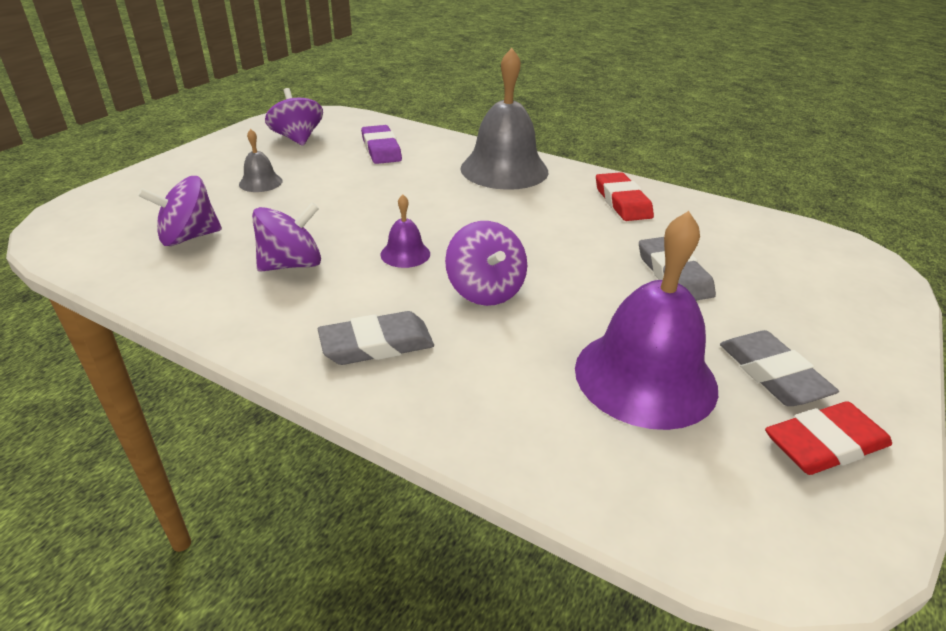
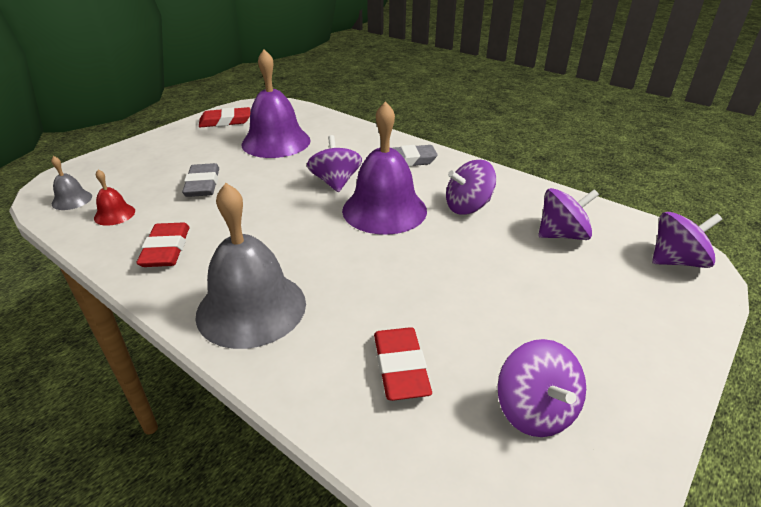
camera: 170 degrees left, 0 degrees up
(83, 219) = (676, 261): none -> purple spinning top
(260, 182) = (538, 303): grey bell -> grey bell (72, 200)
(381, 149) = (400, 367): purple eraser -> red eraser
(405, 254) = (384, 210): purple bell -> purple bell, size x2.23
(725, 229) = (114, 214): none -> red bell
(772, 374) = (214, 139): grey eraser -> none

